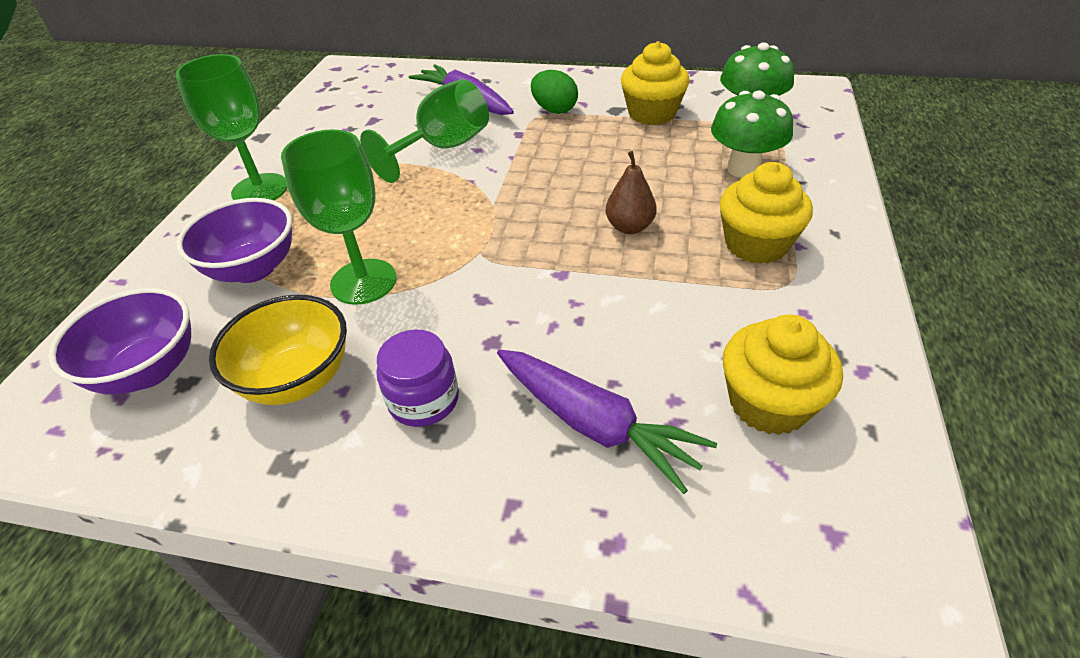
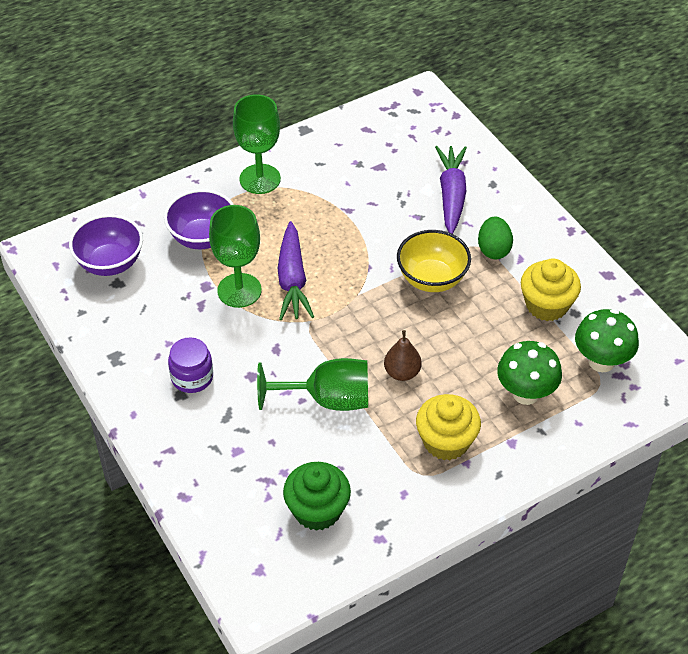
camera: 45 degrees right, 5 degrees up
(298, 379) = (158, 321): yellow bowl -> yellow bowl (432, 279)
(442, 148) = (386, 227): green goblet -> green goblet (327, 399)
(594, 424) = (239, 450): purple carrot -> purple carrot (292, 280)
(768, 403) = (317, 510): yellow cupcake -> green cupcake

